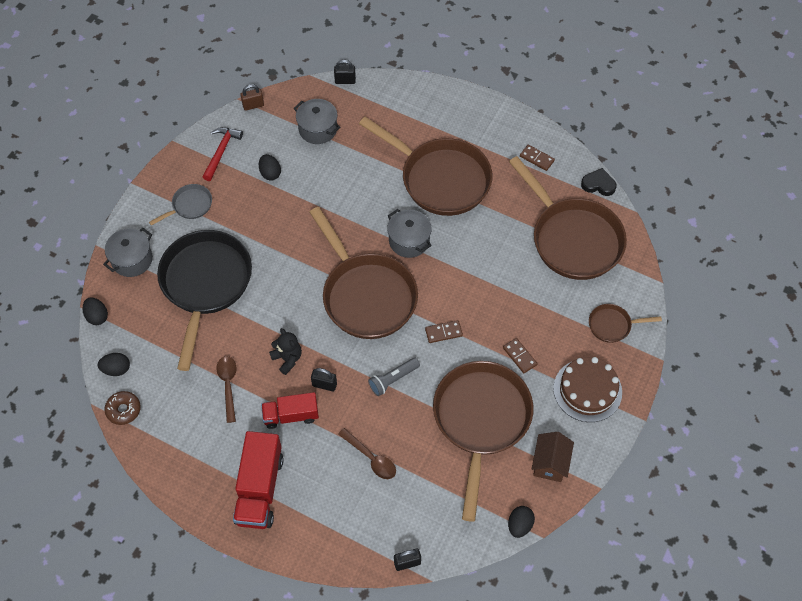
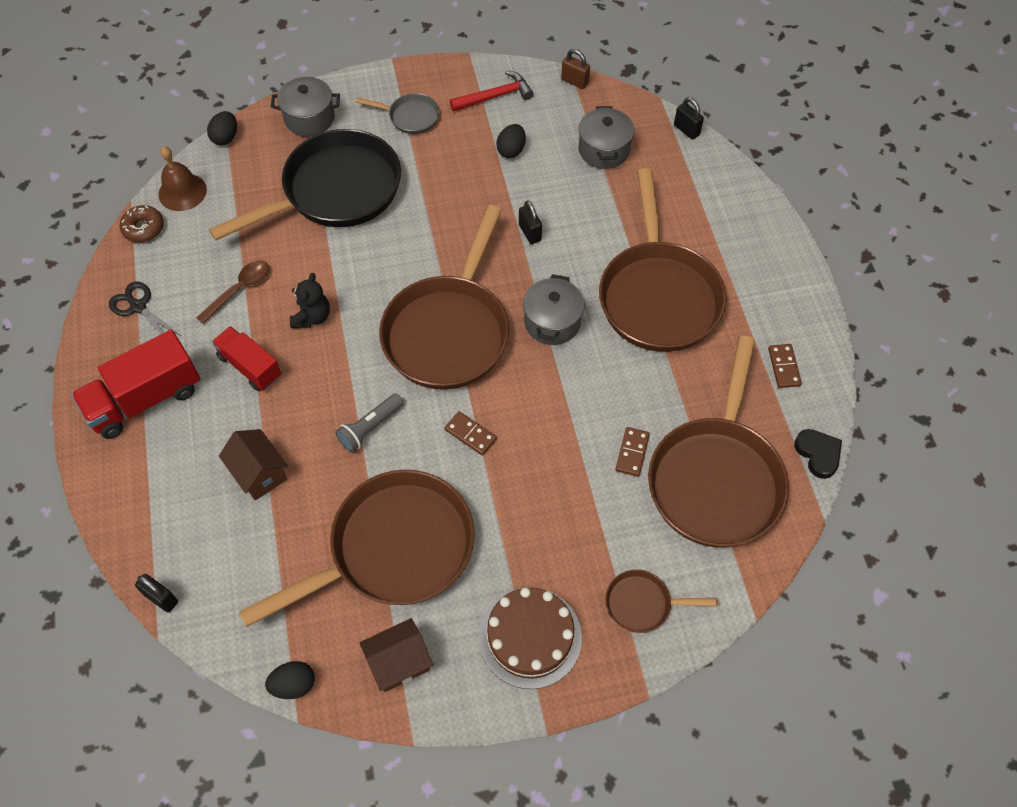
camera: 50 degrees right, 0 degrees up
(116, 369) = (182, 192): black egg -> brown bell
(184, 451) = (138, 307): none -> black scissors
(324, 385) = (310, 370): black padlock -> black padlock (530, 233)
(371, 458) = (259, 473): brown spoon -> brown house
(393, 379) = (370, 427): grey flashlight -> grey flashlight turned 60 degrees counterclockwise
(519, 356) = (509, 532): brown domino -> brown domino (632, 453)
(612, 325) = (642, 604): brown pan -> brown pan turned 45 degrees counterclockwise

